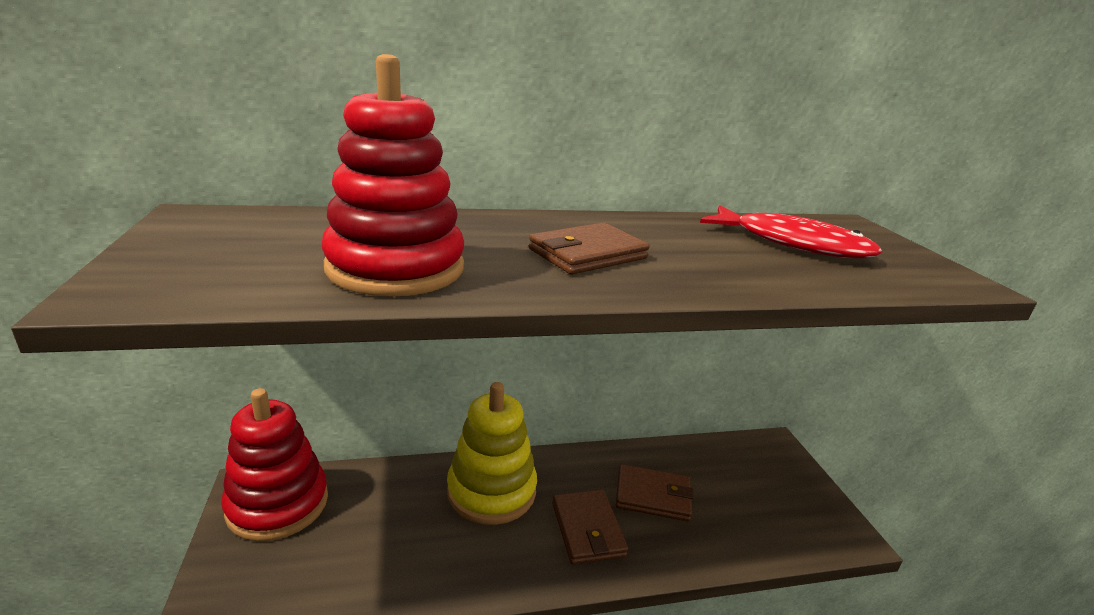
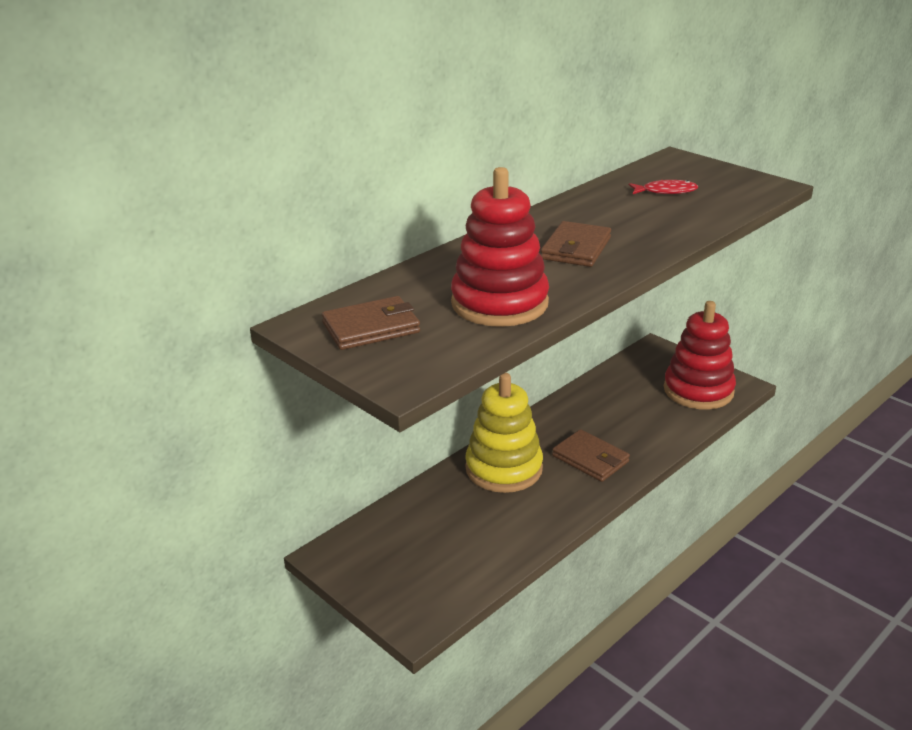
camera: 30 degrees left, 5 degrees up
(278, 504) = (366, 552): red stacking toy -> red stacking toy (698, 390)
(653, 496) = (609, 419): brown wallet -> brown wallet (371, 328)
(792, 244) = (666, 191): red fish -> red fish, size x0.55

